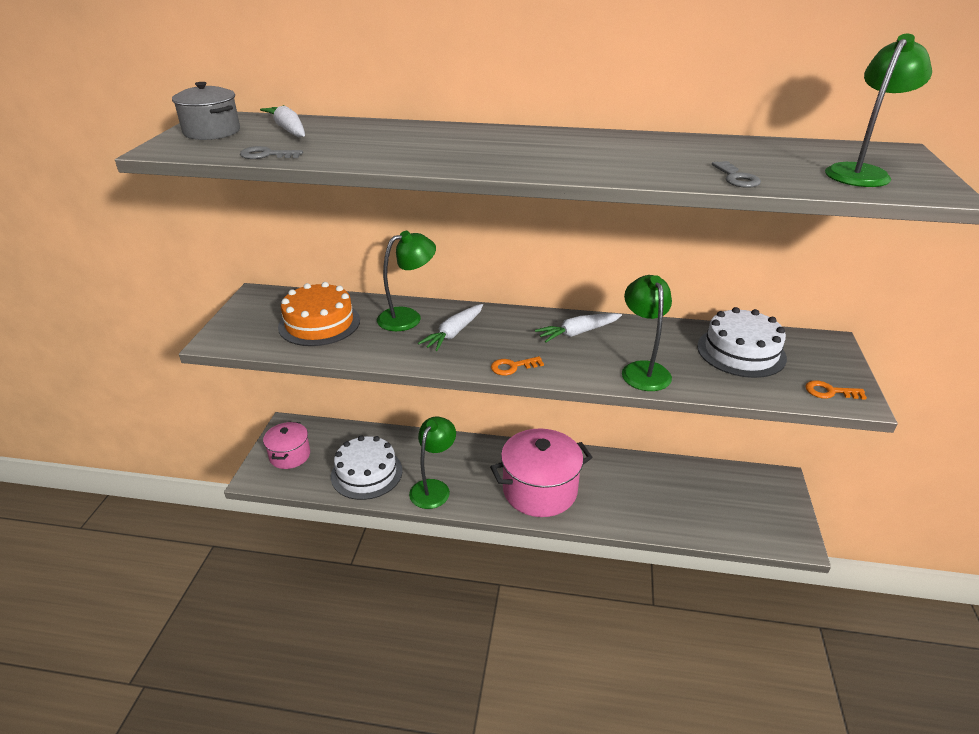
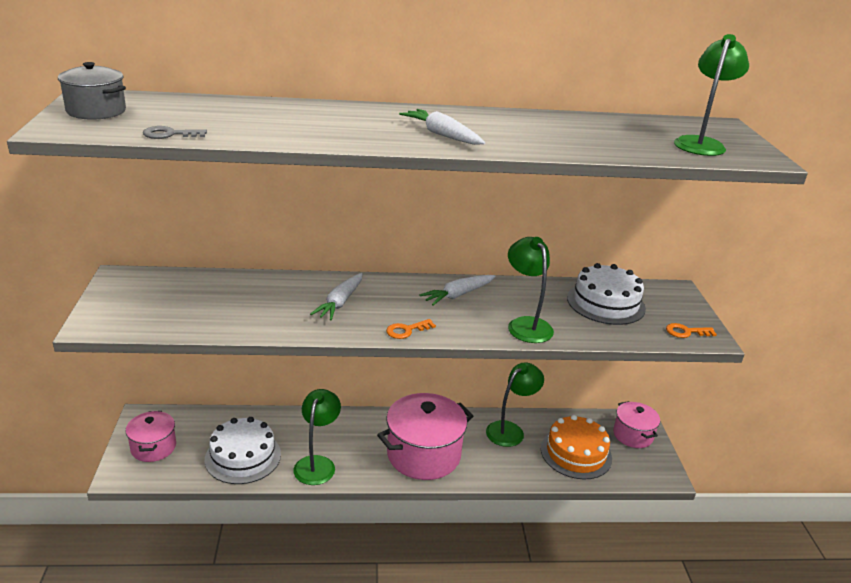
camera: 15 degrees left, 5 degrees down
(288, 130) = (176, 108): white carrot -> white carrot (442, 135)
(319, 323) = (198, 301): orange cake -> orange cake (576, 453)
(408, 317) = (289, 290): green lamp -> green lamp (510, 430)
(736, 178) = (607, 150): grey key -> none
(769, 493) = (633, 435): none -> pink pot

